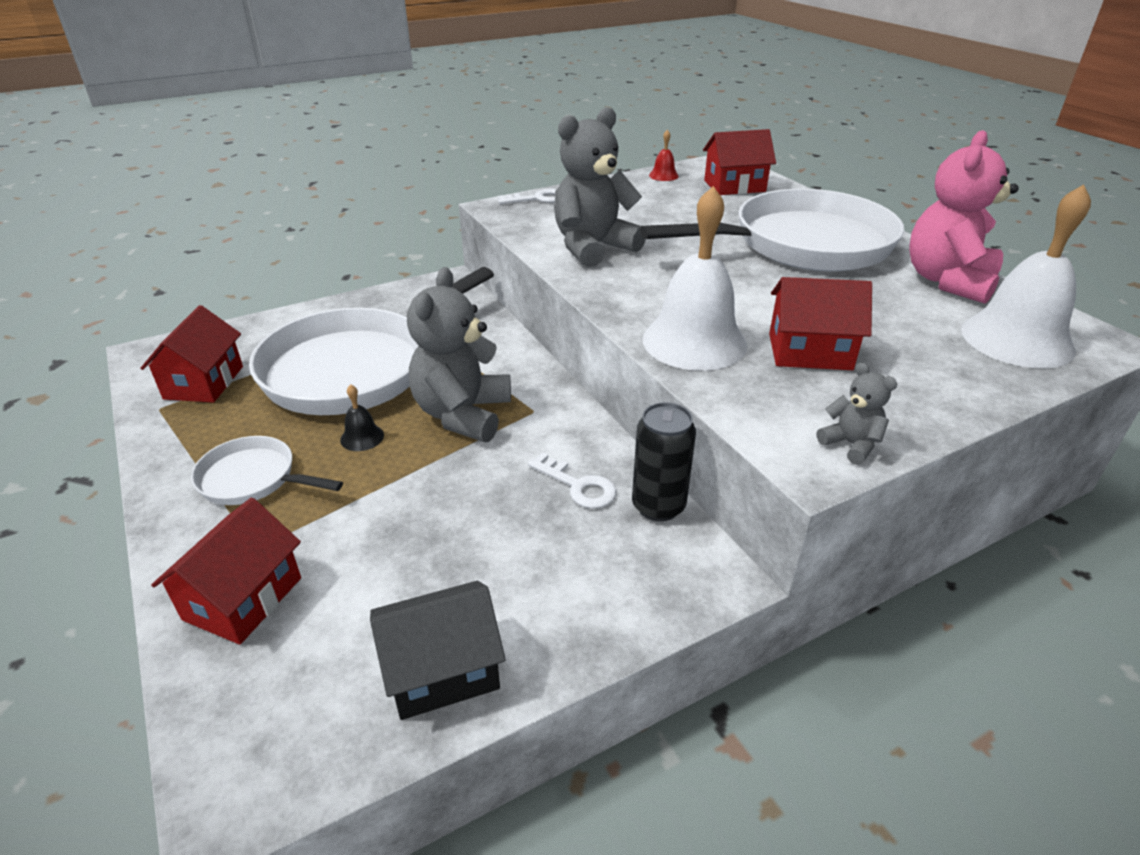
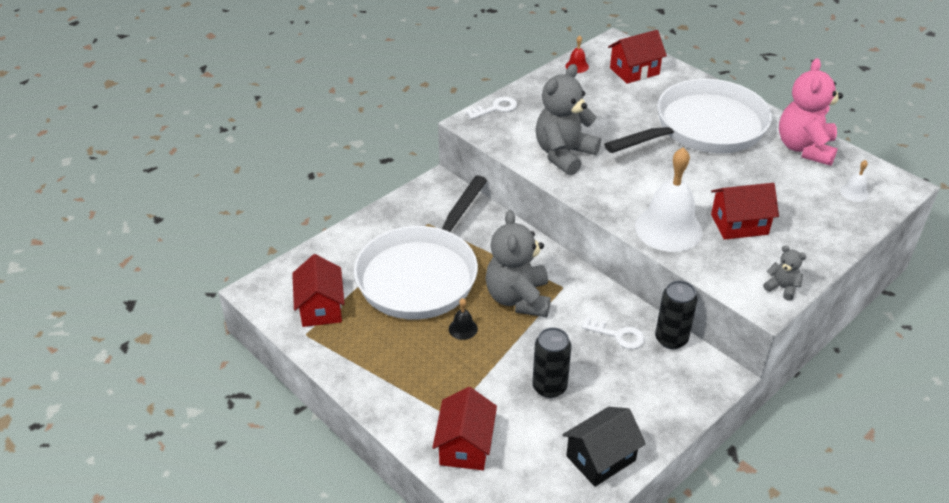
camera: 15 degrees left, 5 degrees up
(253, 479) = (413, 372): white pan -> none
(430, 538) = (549, 387): none -> black can
(1017, 339) = (854, 192): white bell -> white bell, size x0.43

